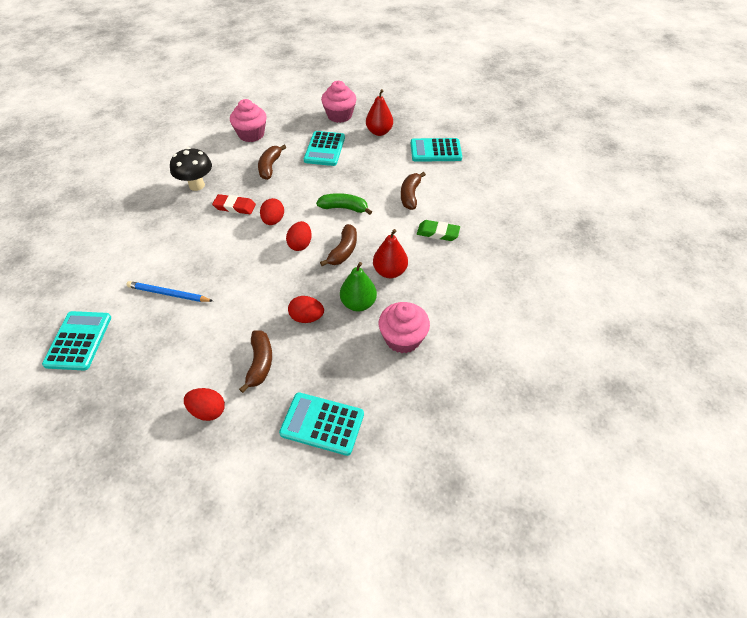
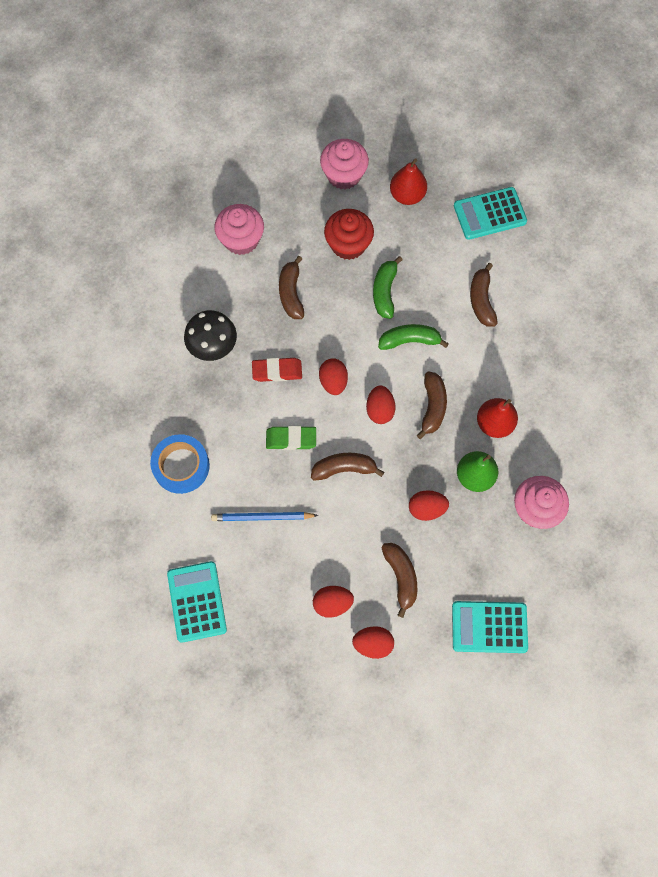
camera: 15 degrees left, 20 degrees up
(128, 248) = (181, 466): none -> blue tape
(190, 369) = (332, 603): none -> red egg
(252, 276) = (344, 468): none -> brown banana
(325, 149) = (348, 244): turquoise calculator -> red cupcake
(338, 178) = (385, 291): none -> green banana
(438, 233) = (531, 352): green eraser -> green eraser (291, 439)

